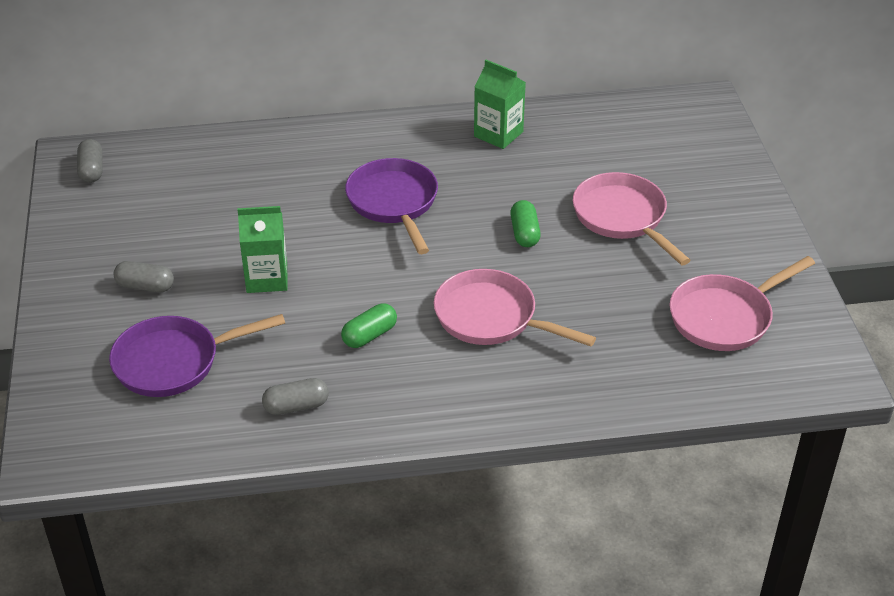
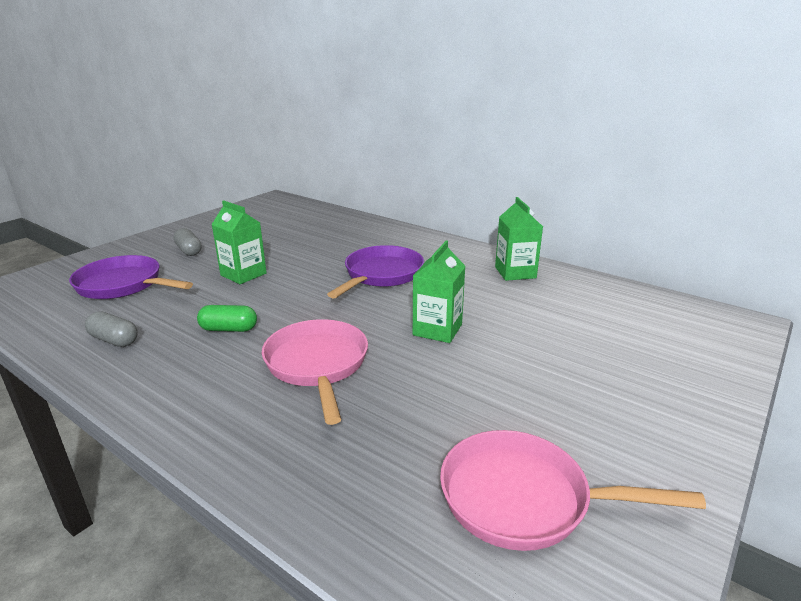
camera: 45 degrees right, 15 degrees down
(91, 170) = (269, 205): grey capsule -> none
(524, 233) = (437, 330): green capsule -> green carton
(622, 217) = (538, 360): pink pan -> none

